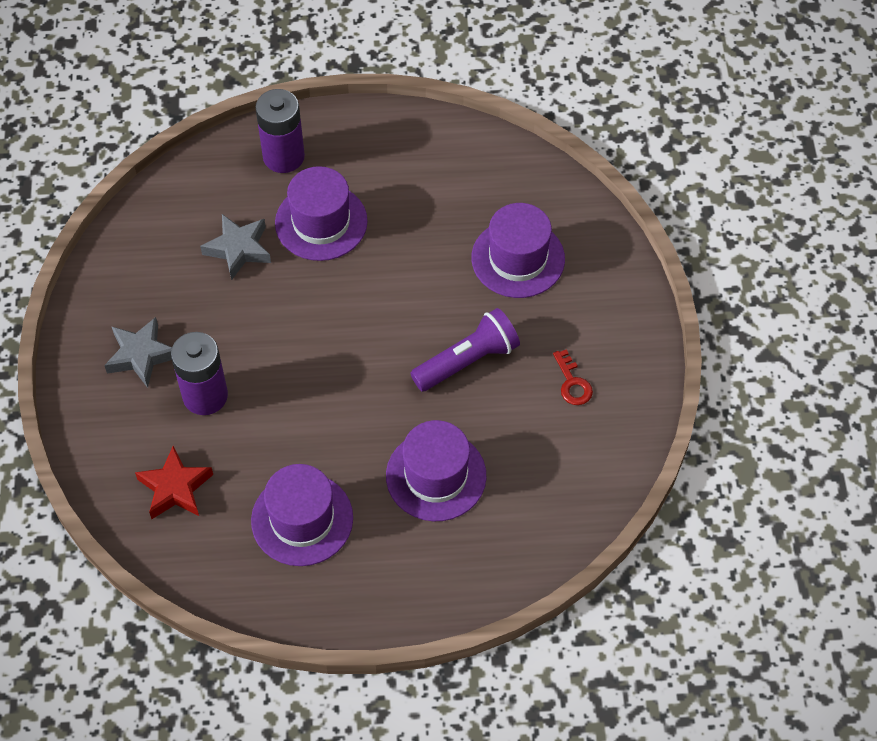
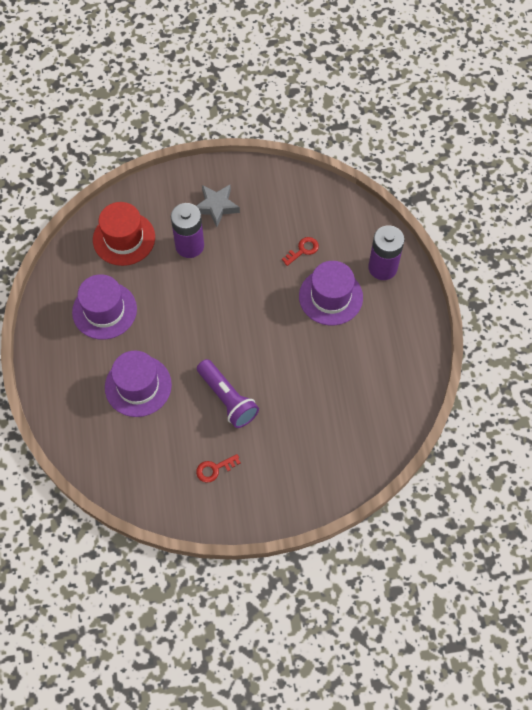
camera: 85 degrees right, 5 degrees up
(175, 488) = (124, 238): red star -> red hat
(238, 249) = (303, 250): grey star -> red key
(518, 258) = (315, 426): purple hat -> none

